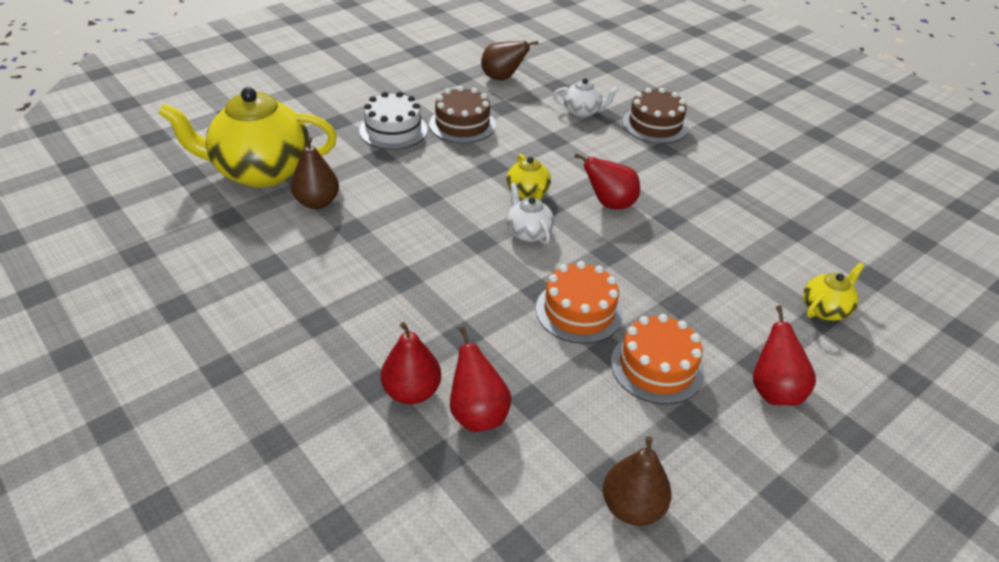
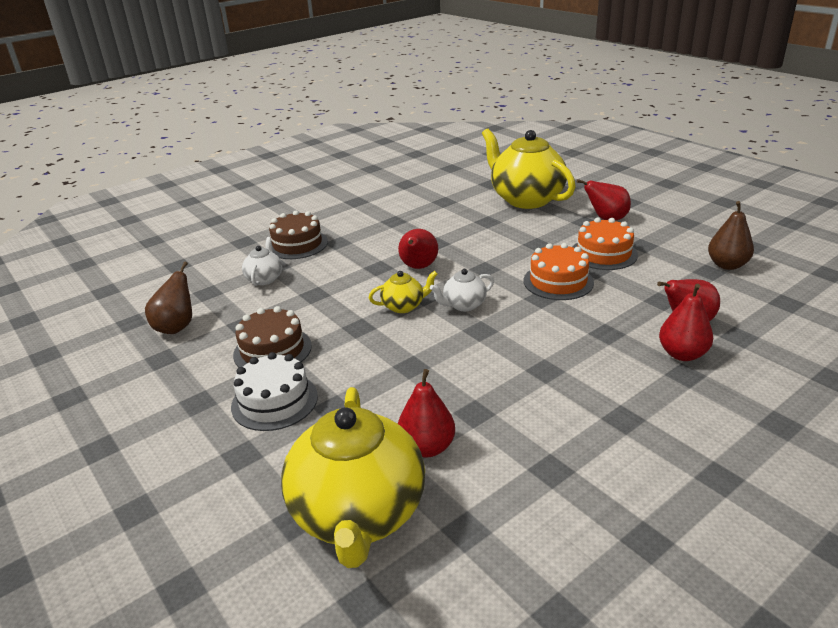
camera: 85 degrees left, 10 degrees down
(317, 202) = (427, 447): brown pear -> red pear
(825, 309) = (526, 199): yellow teapot -> yellow teapot, size x2.22

